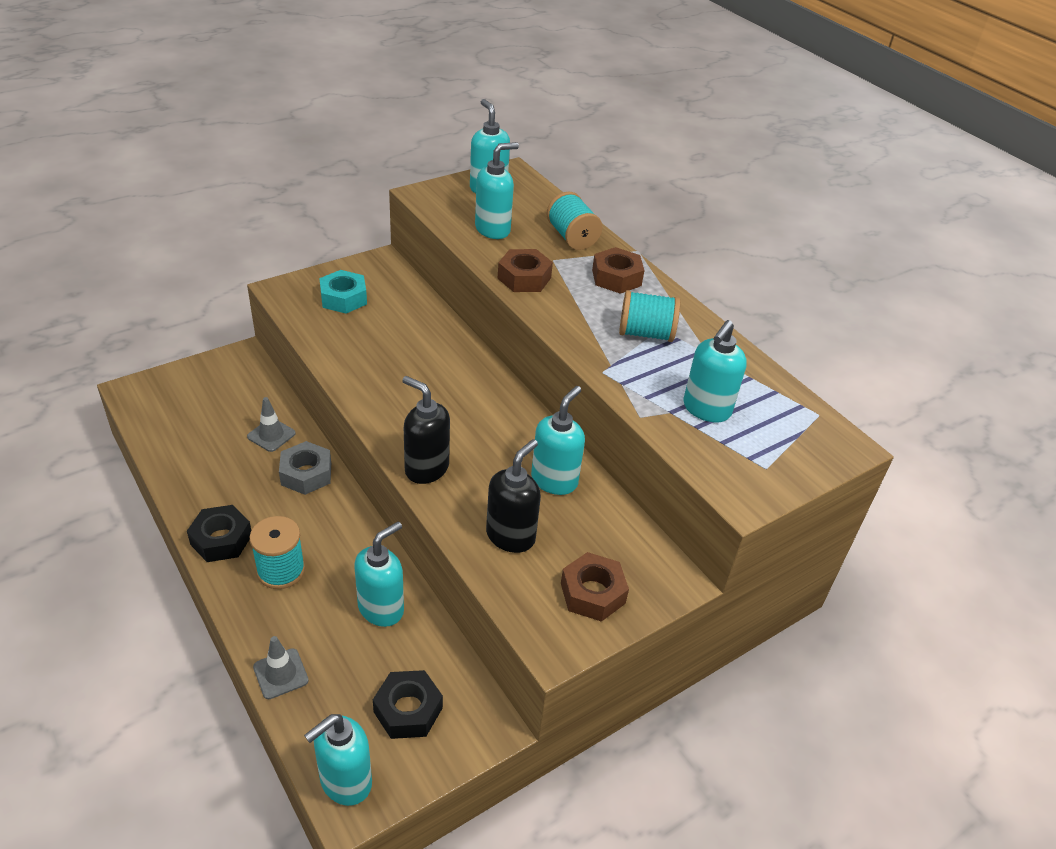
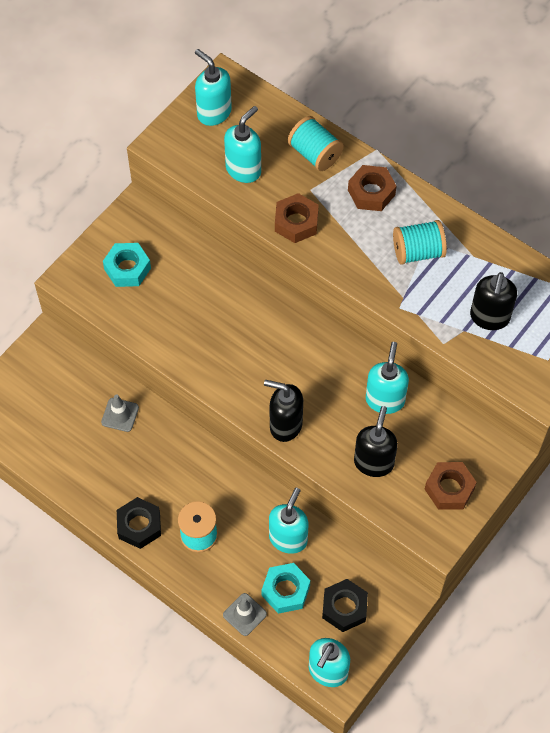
camera: 15 degrees left, 20 degrees up
(306, 474) = (169, 442): grey nut -> none
(346, 664) = (285, 590): none -> turquoise nut
(706, 409) = (489, 317): turquoise soap dispenser -> black soap dispenser

